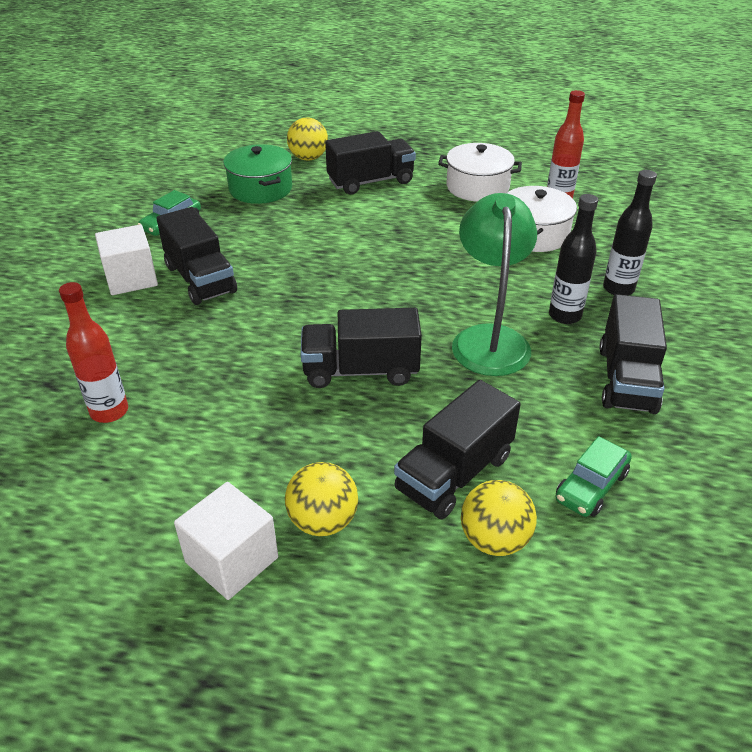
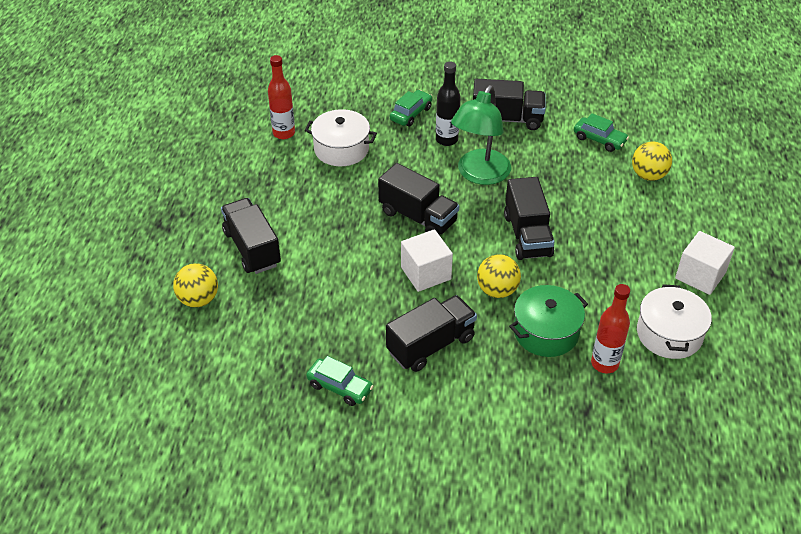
camera: 95 degrees left, 5 degrees up
(131, 278) = (437, 395): white cube -> white cube (426, 273)
(260, 189) = (266, 329): green pot -> green pot (546, 332)
(323, 521) = (660, 241): yellow ball -> yellow ball (497, 290)
(454, 473) = (607, 190): black truck -> black truck (418, 217)
(477, 187) = (263, 179): white pot -> white pot (669, 334)
(489, 339) = (479, 175): green lamp -> green lamp turned 60 degrees counterclockwise
(618, 289) = (411, 114): black bottle -> green car

